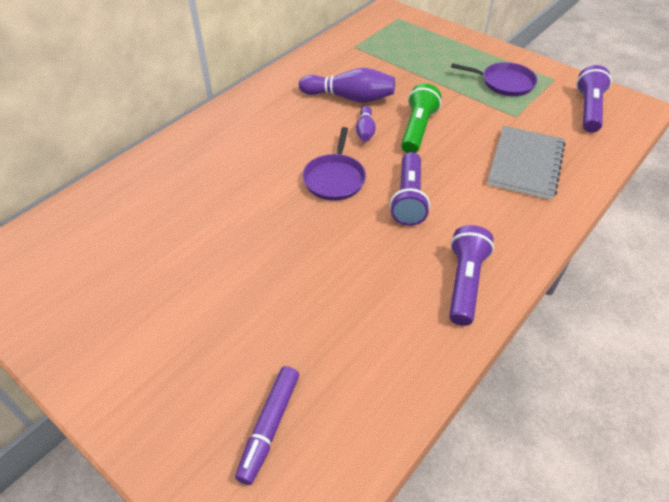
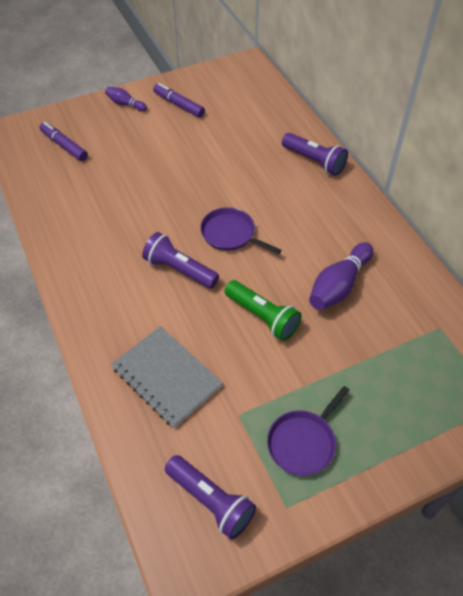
camera: 115 degrees right, 5 degrees up
(110, 314) = (179, 105): none -> purple marker
(365, 131) = (281, 277): purple bowling pin -> purple bowling pin (125, 104)
(465, 283) = (81, 264): purple flashlight -> purple flashlight (314, 161)

